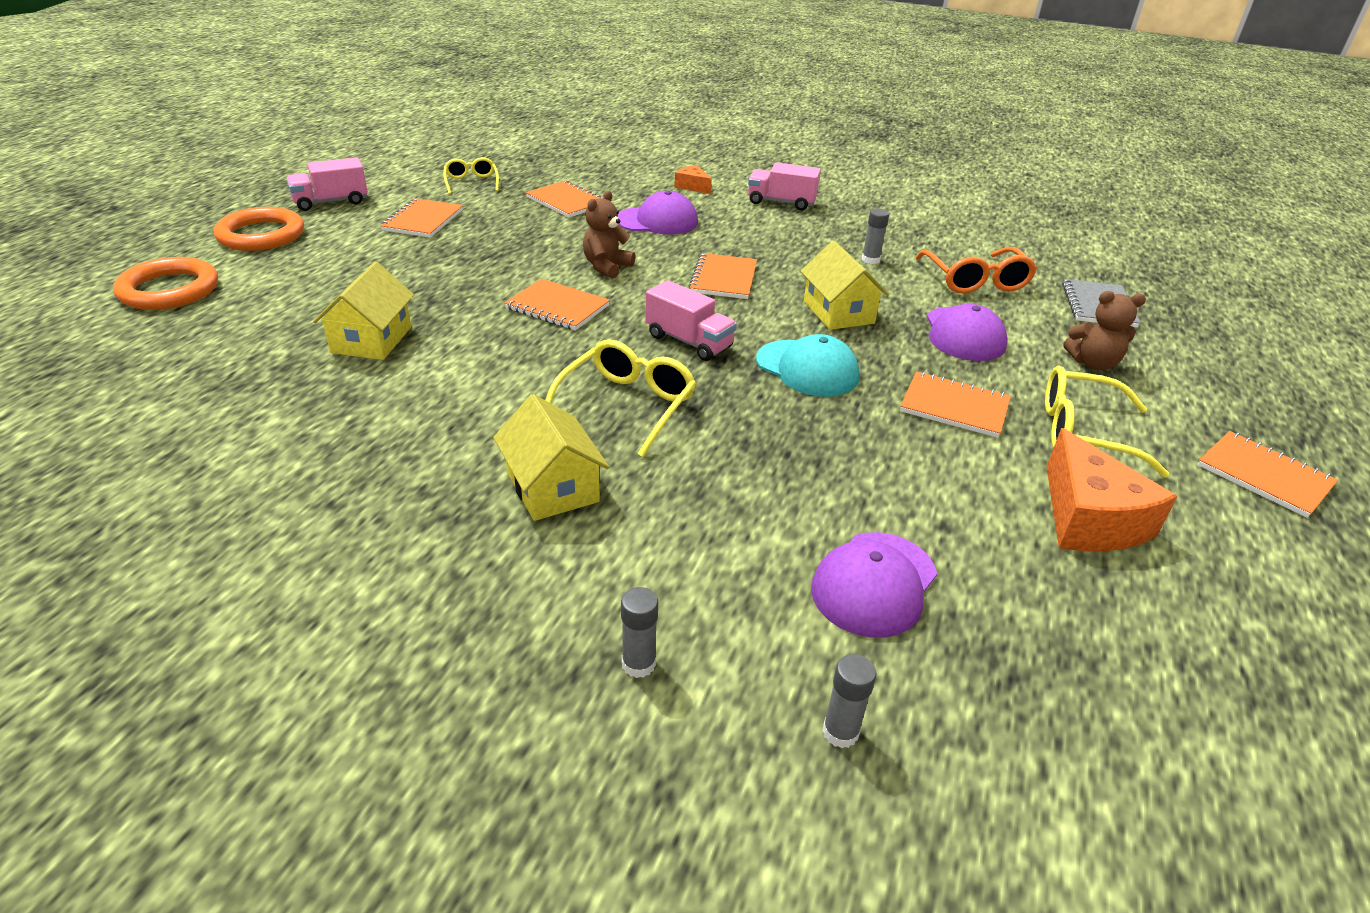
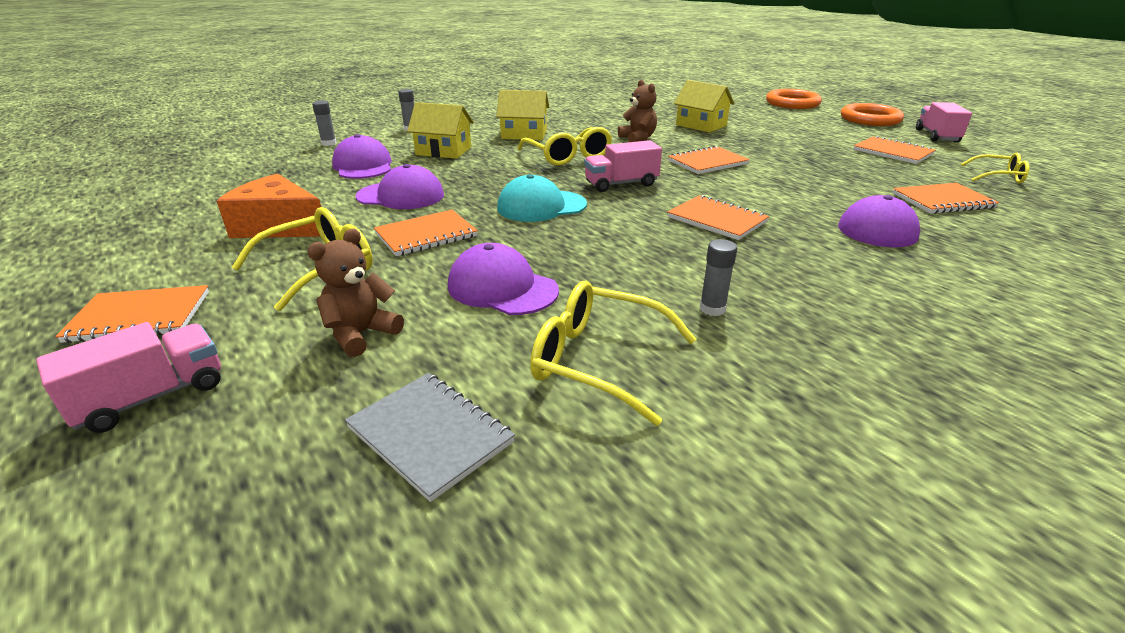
camera: 125 degrees right, 5 degrees down
(606, 267) = (769, 186): brown teddy bear -> brown teddy bear (637, 139)
(692, 186) = (1012, 273): orange cheese -> none
(781, 202) = (947, 318): pink truck -> pink truck (152, 397)
(838, 312) = (608, 246): yellow house -> yellow house (443, 151)
(908, 476) = (401, 196): none -> purple cap
(975, 281) = (597, 360): orange glasses -> yellow glasses

